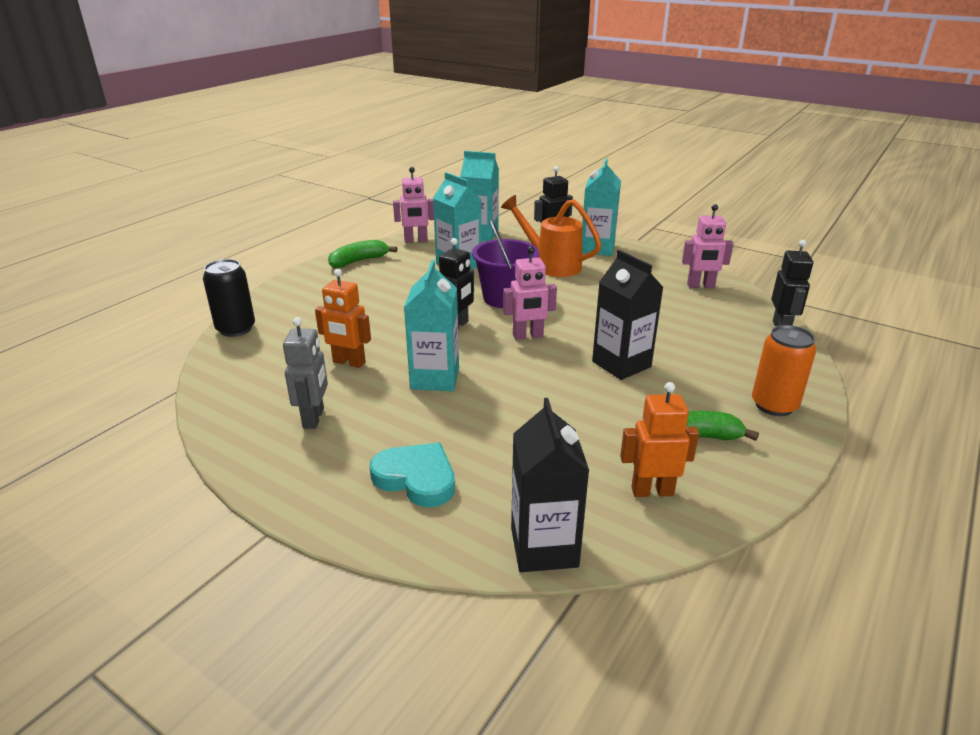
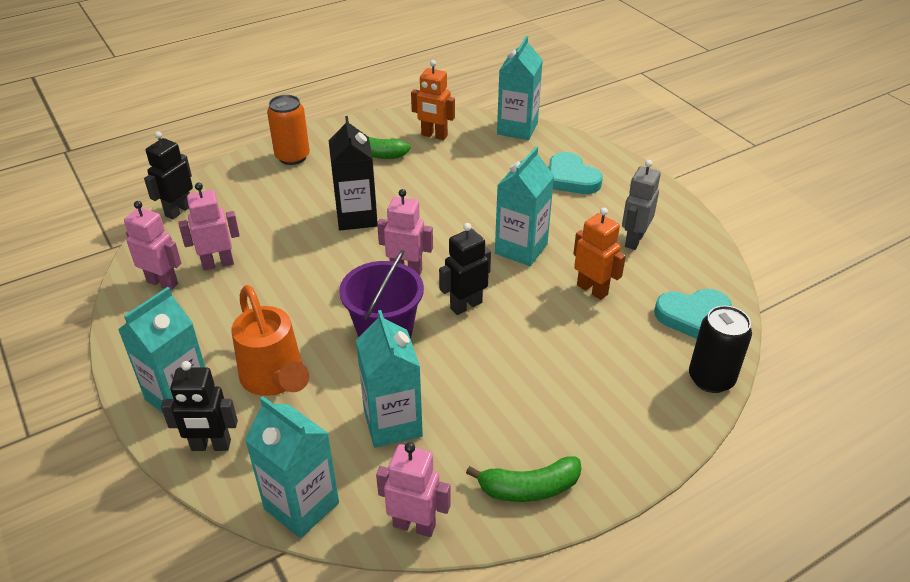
camera: 155 degrees left, 10 degrees up
(247, 365) = (693, 316): none -> turquoise heart
(544, 547) = (517, 129): black carton -> turquoise carton
(682, 304) = (218, 264): none -> pink robot

